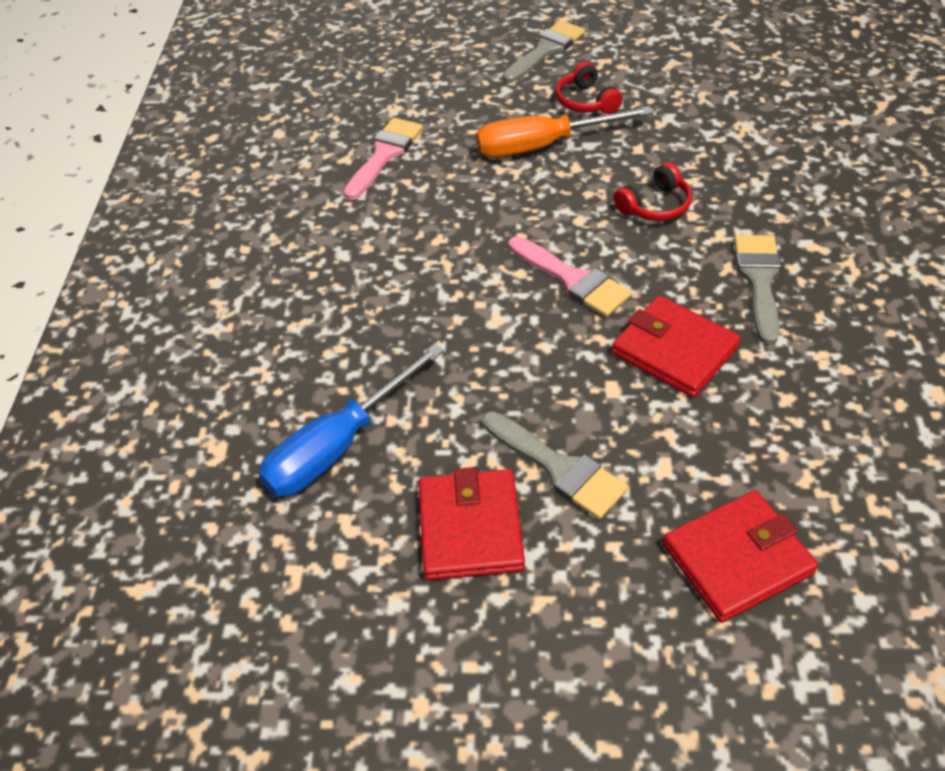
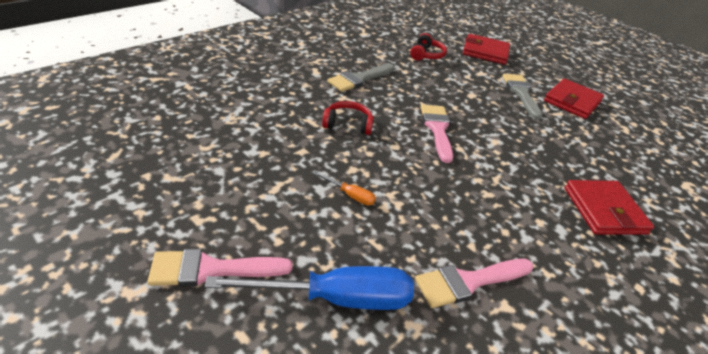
camera: 145 degrees left, 10 degrees down
(338, 446) = (617, 150): blue screwdriver -> blue screwdriver (336, 298)
(542, 146) = (350, 195): orange screwdriver -> orange screwdriver, size x0.44
(546, 50) = (211, 269): grey brush -> pink brush
(586, 101) = (272, 200): red headphones -> red headphones (426, 55)
(674, 350) = (430, 87): red wallet -> red wallet (604, 210)

